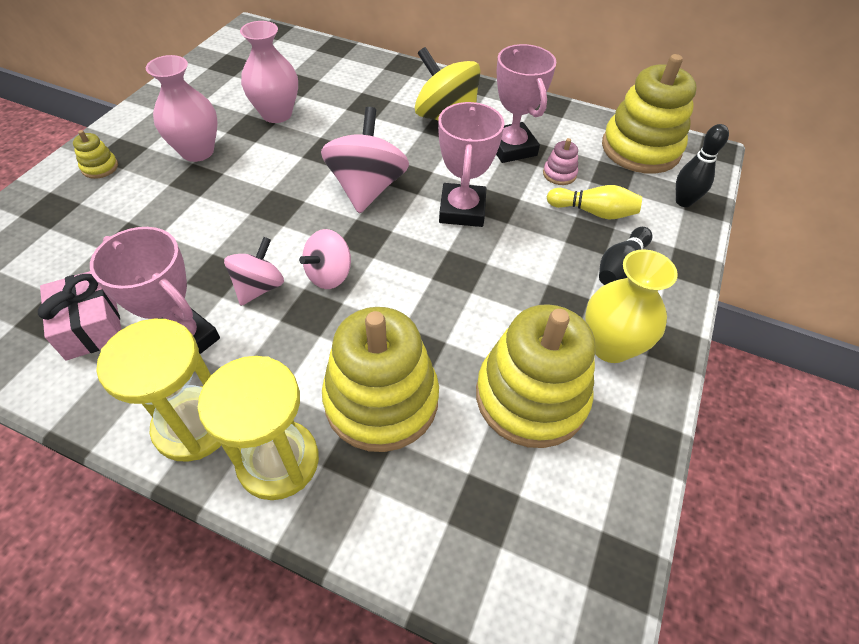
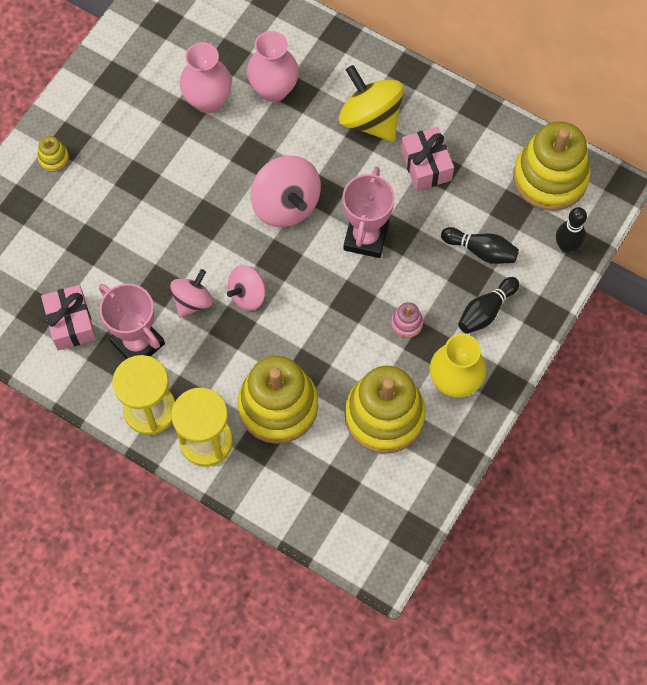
camera: 10 degrees right, 15 degrees up
(197, 151) = (136, 145): pink vase -> pink vase (273, 89)
(367, 188) = (286, 204): pink spinning top -> pink spinning top turned 135 degrees clockwise
(511, 148) = (426, 165): pink trophy -> pink gift
(559, 174) = (463, 203): pink stacking toy -> pink stacking toy (406, 323)
(593, 212) = (481, 251): yellow bowling pin -> black bowling pin

